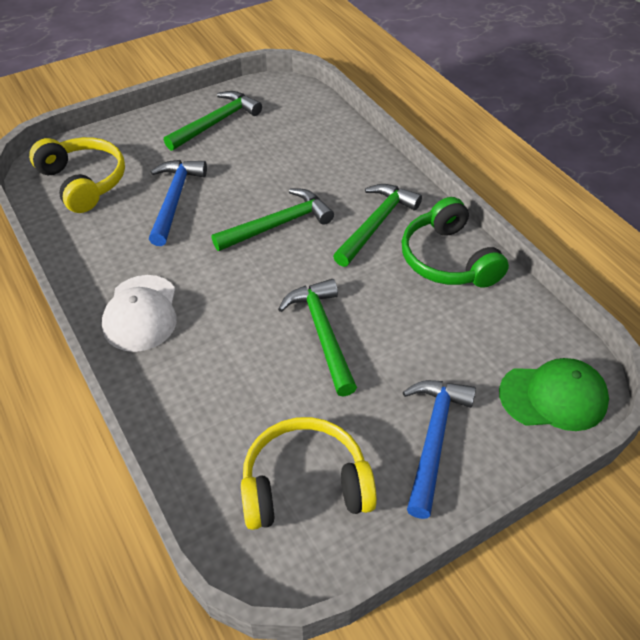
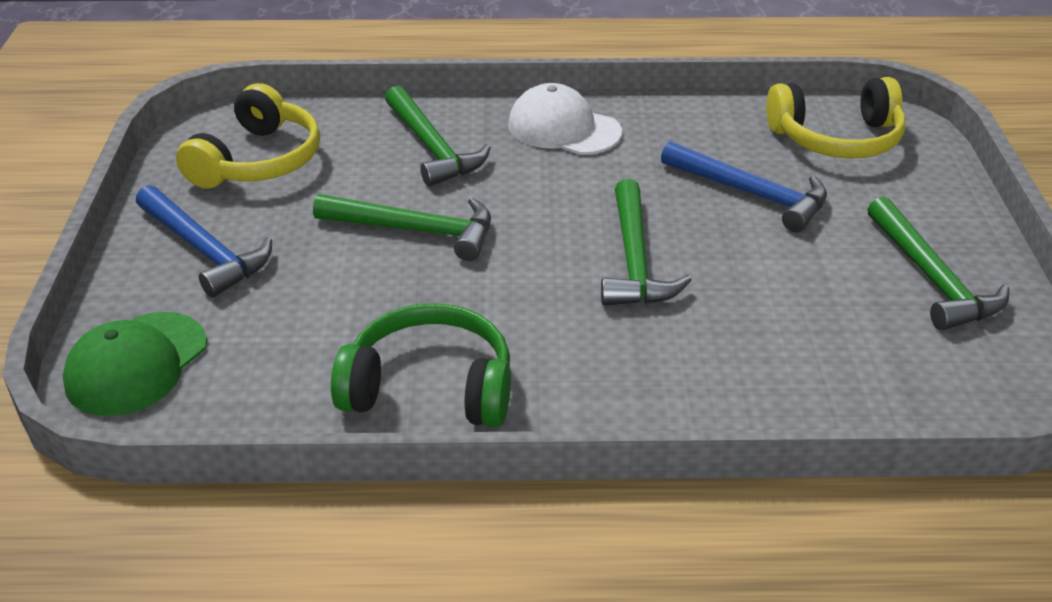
camera: 120 degrees right, 10 degrees down
(376, 224) = (562, 348): green hammer -> green hammer (432, 148)

